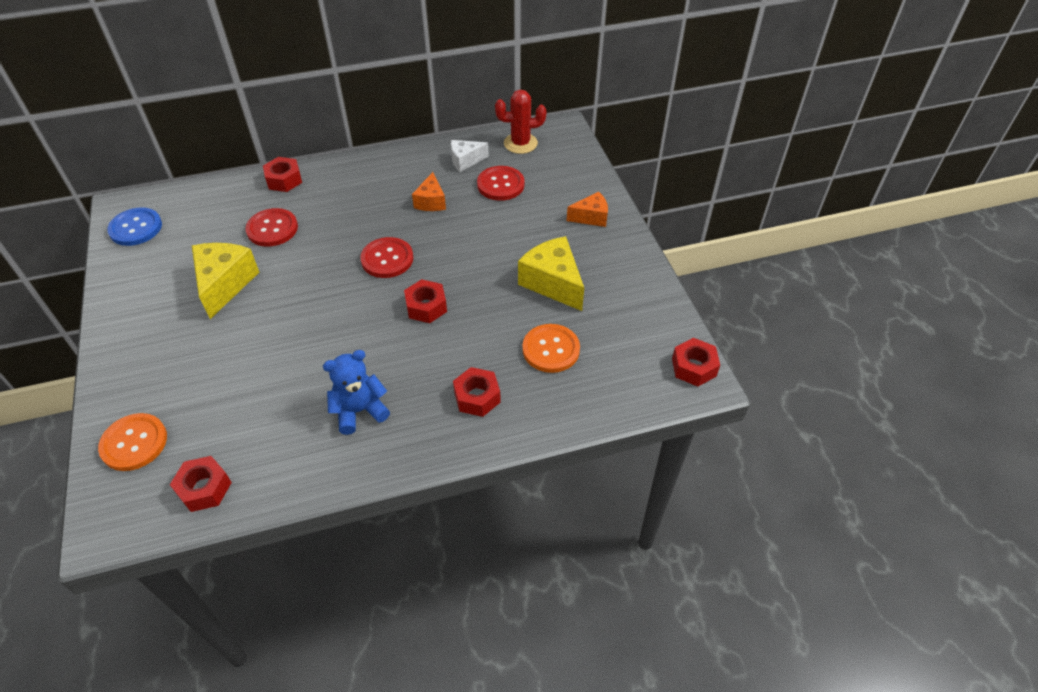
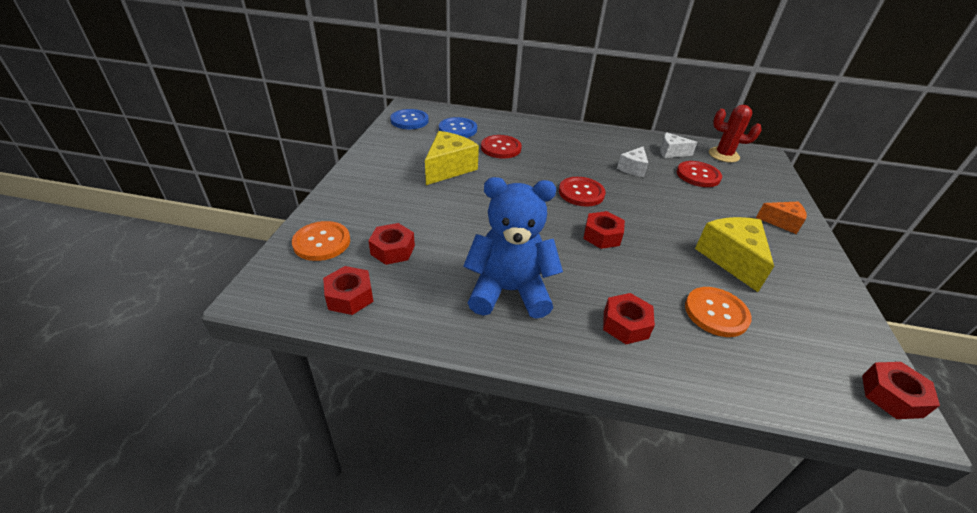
camera: 25 degrees right, 10 degrees down
(206, 219) = (458, 129): none -> blue button
(284, 180) = (524, 124): red nut -> red nut (392, 250)
(359, 411) = (509, 291): blue teddy bear -> blue teddy bear, size x1.57
(431, 201) = (633, 168): orange cheese -> white cheese

